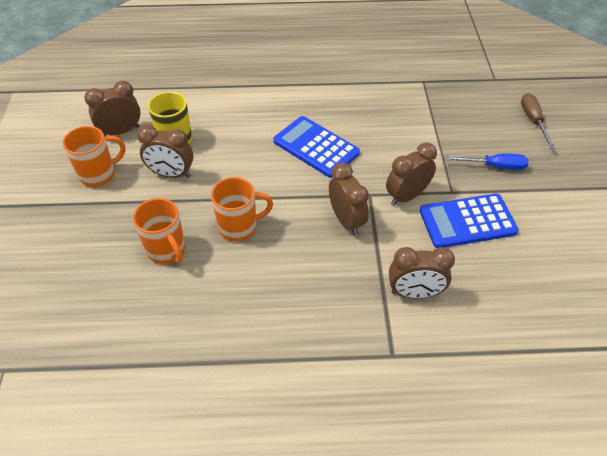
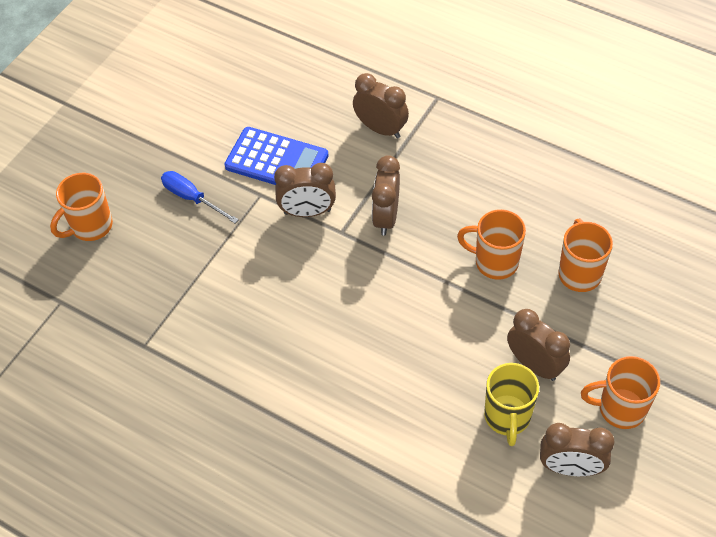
camera: 145 degrees left, 5 degrees up
(316, 147) = (350, 316): blue calculator -> none
(533, 120) = (90, 226): brown screwdriver -> orange mug

